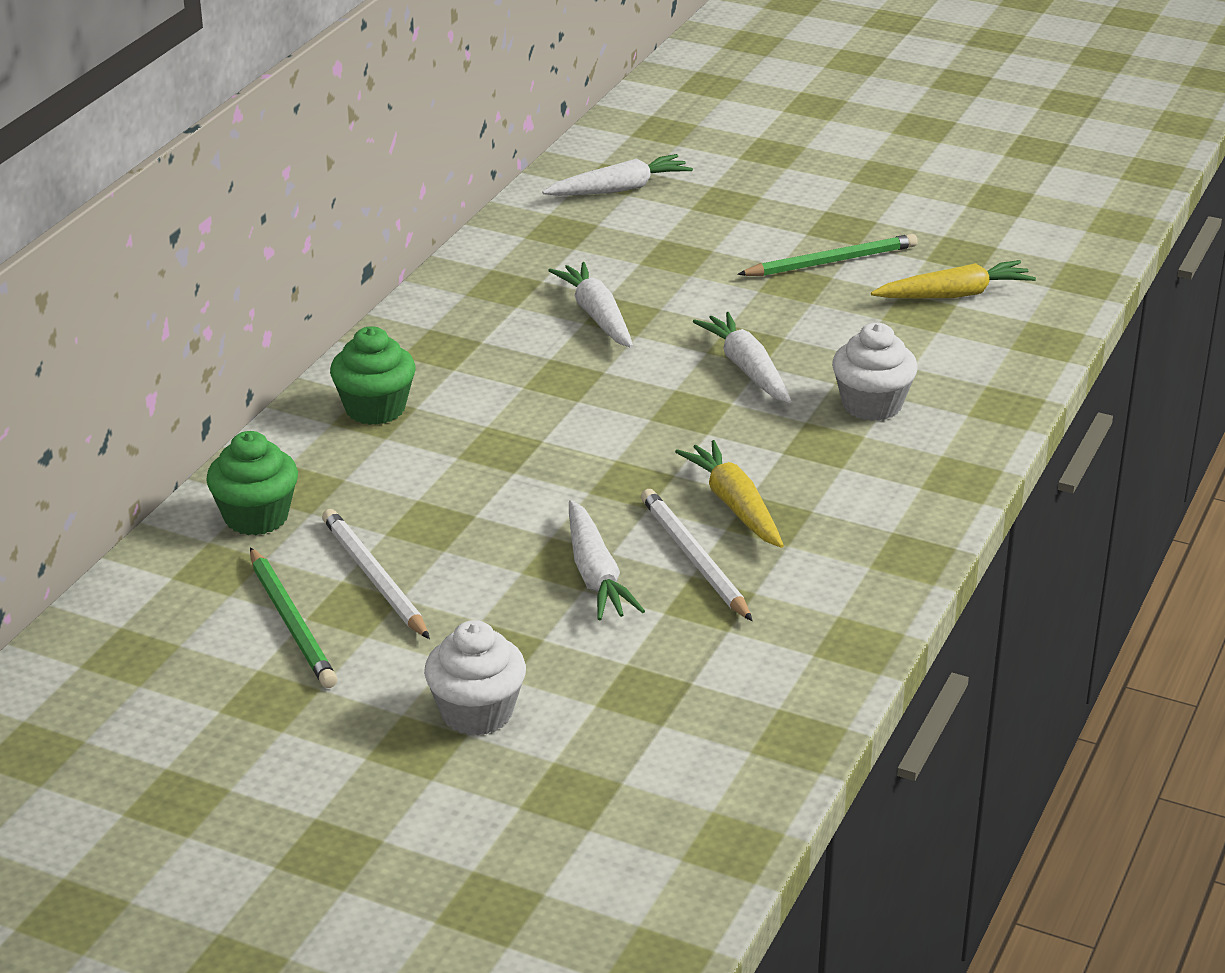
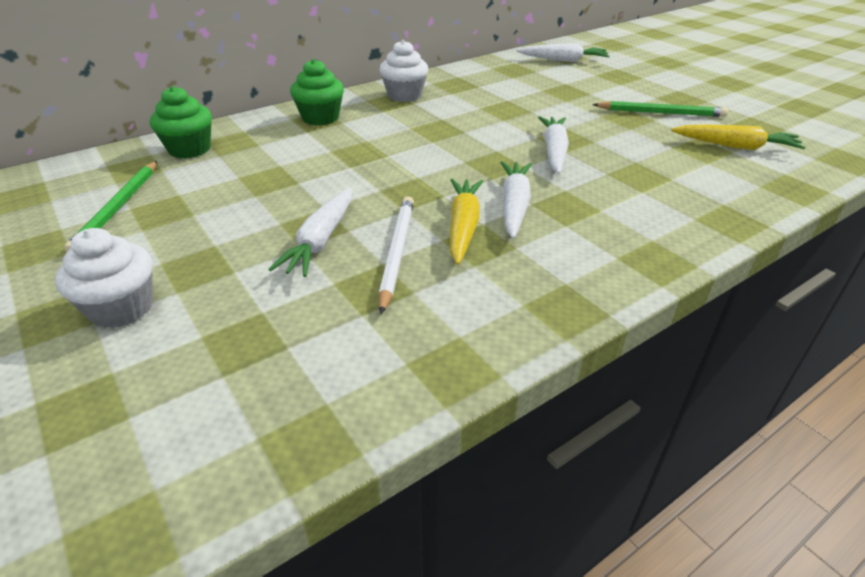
camera: 30 degrees right, 5 degrees up
(374, 578) = (196, 198): white pencil -> none
(596, 315) = (490, 106): white carrot -> white carrot (514, 205)
(872, 405) = (623, 193): white cupcake -> white cupcake (404, 95)

